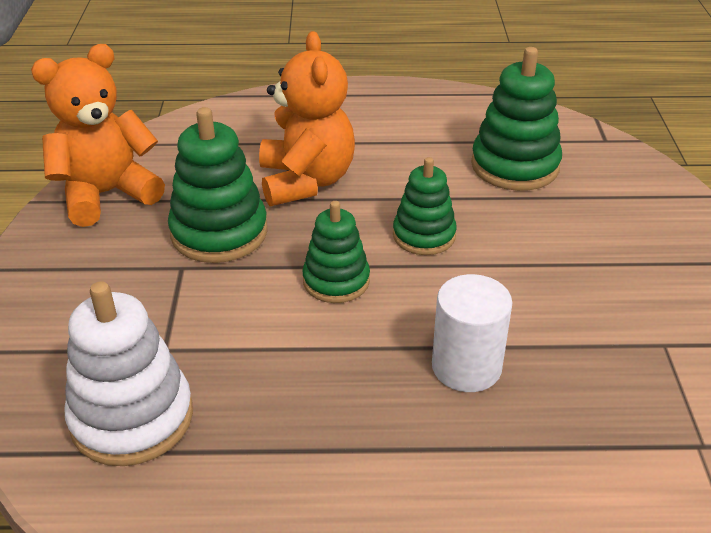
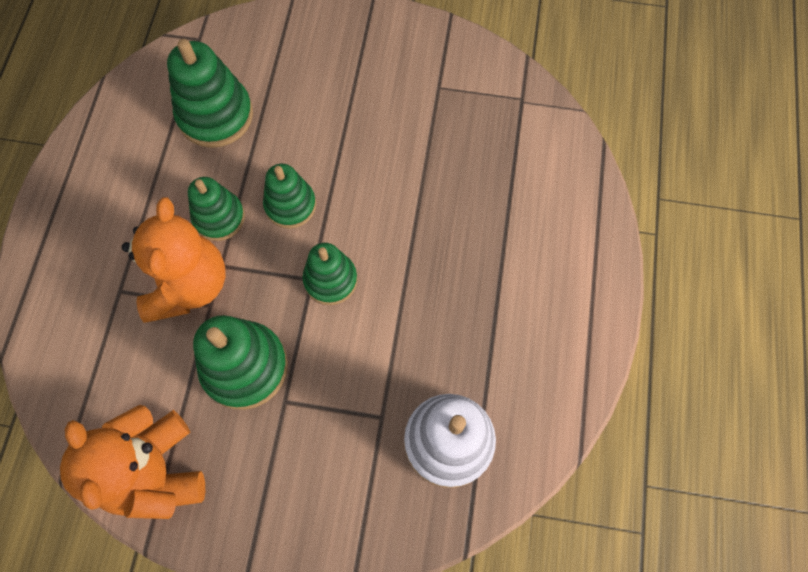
camera: 80 degrees left, 30 degrees up
(306, 181) = (189, 285): orange teddy bear -> orange teddy bear turned 90 degrees clockwise
(390, 188) = (219, 217): none -> green stacking toy
(466, 367) = (438, 209): white cylinder -> none

